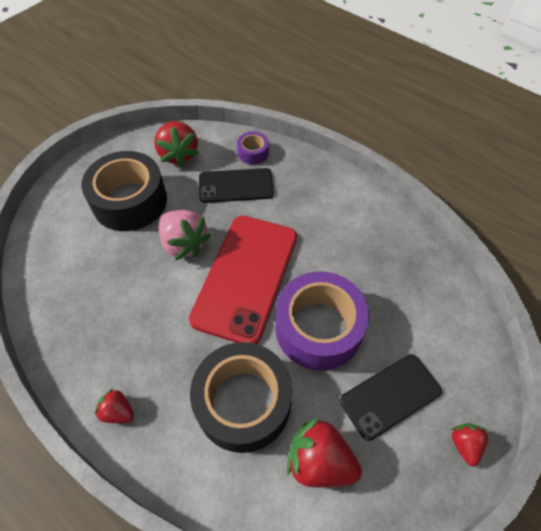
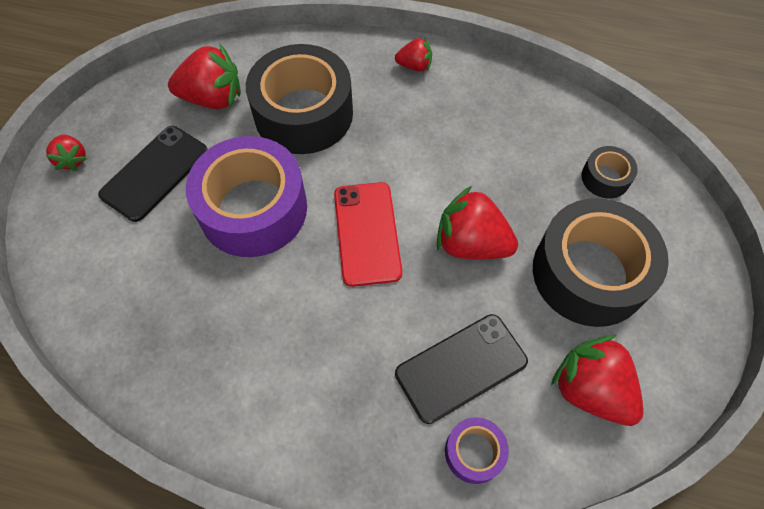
camera: 155 degrees right, 5 degrees up
(65, 249) = (605, 178): none -> black tape
(184, 244) = (471, 243): pink strawberry -> red strawberry
(246, 277) = (367, 233): red phone -> red phone, size x0.61

